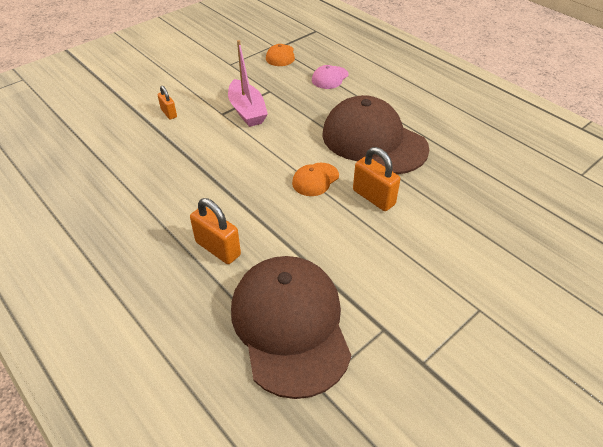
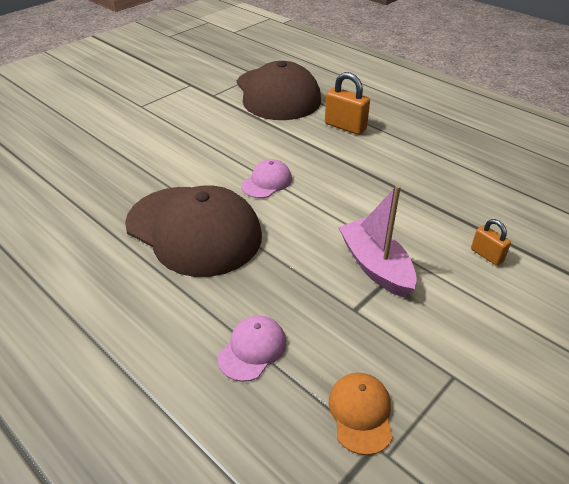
camera: 175 degrees right, 5 degrees down
(315, 179) = (267, 182): orange cap -> pink cap
(373, 197) = (206, 169): orange padlock -> none

